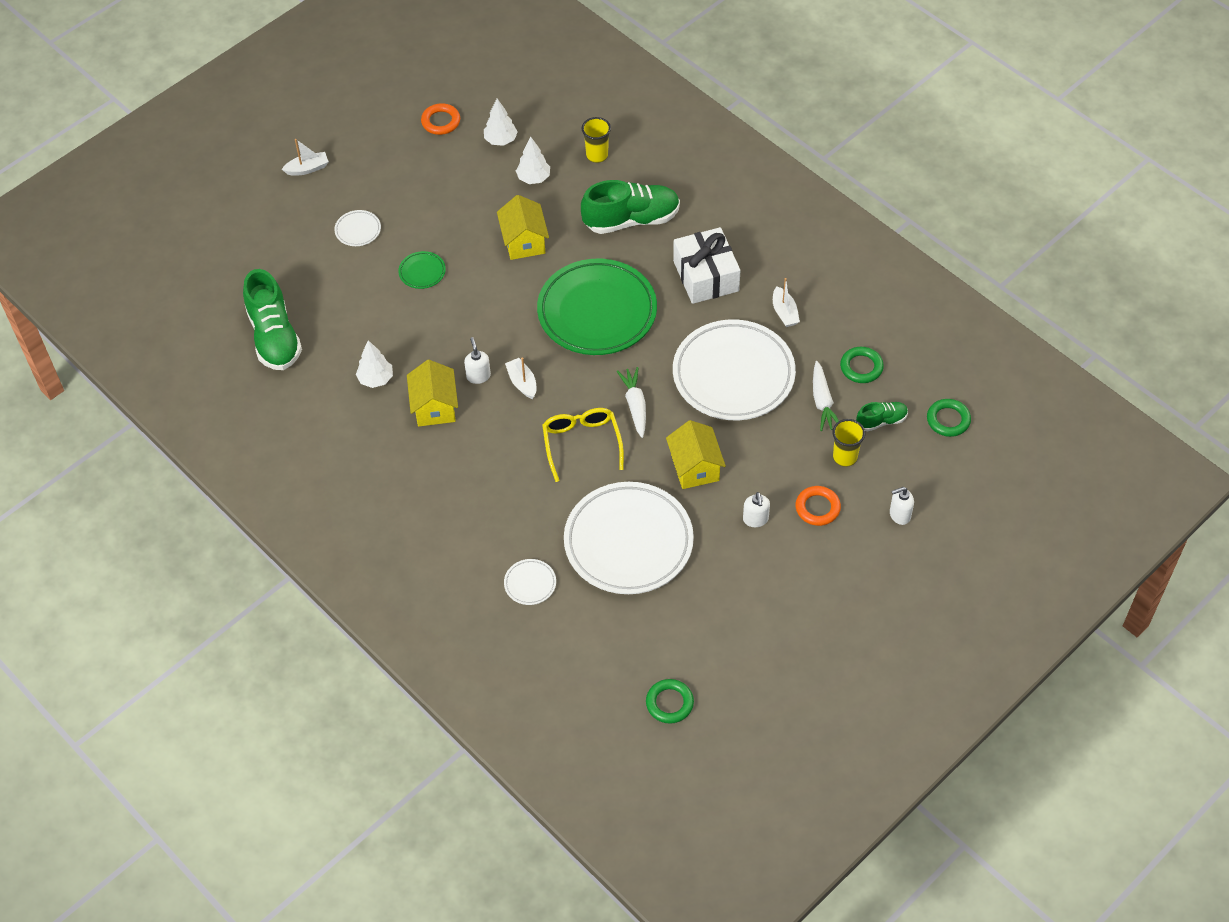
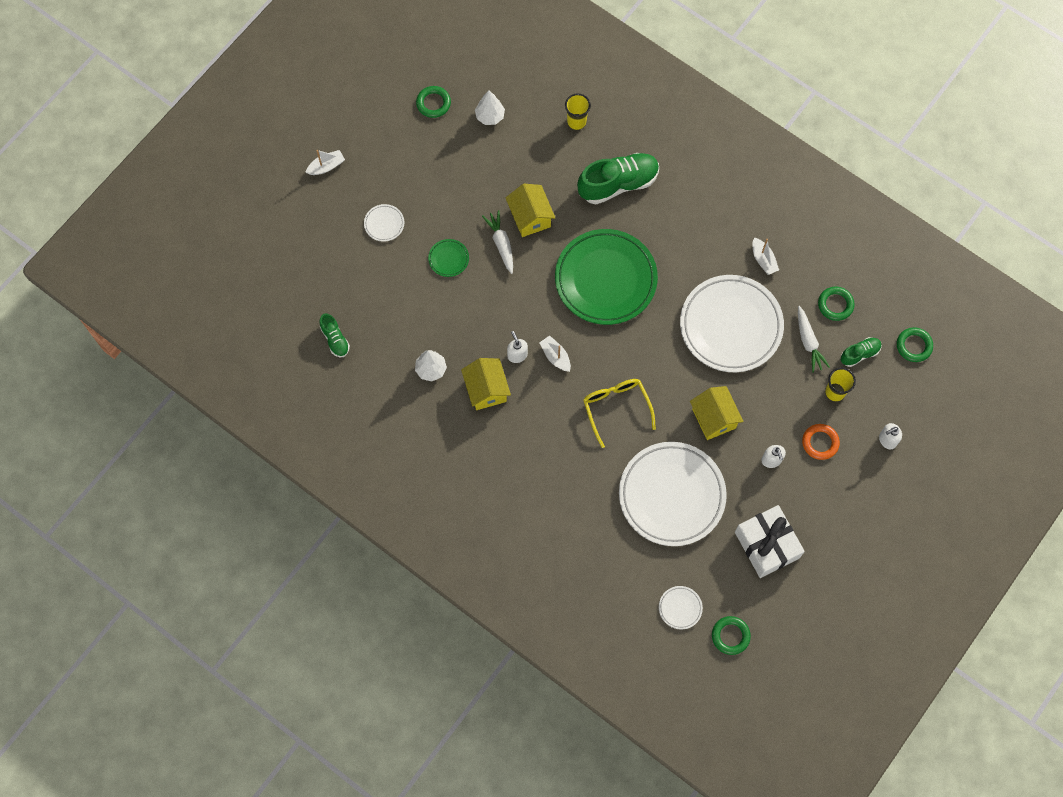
camera: 10 degrees left, 15 degrees up
(274, 337) = (335, 339): green shoe -> green shoe, size x0.51
(441, 121) = (433, 103): orange ring -> green ring
(530, 583) = (598, 544): white plate -> white plate (680, 608)
(533, 178) = (526, 152): white tree -> none
(635, 405) = (654, 366): white carrot -> white carrot (501, 243)
(706, 276) = (691, 232): white gift -> white gift (766, 545)

